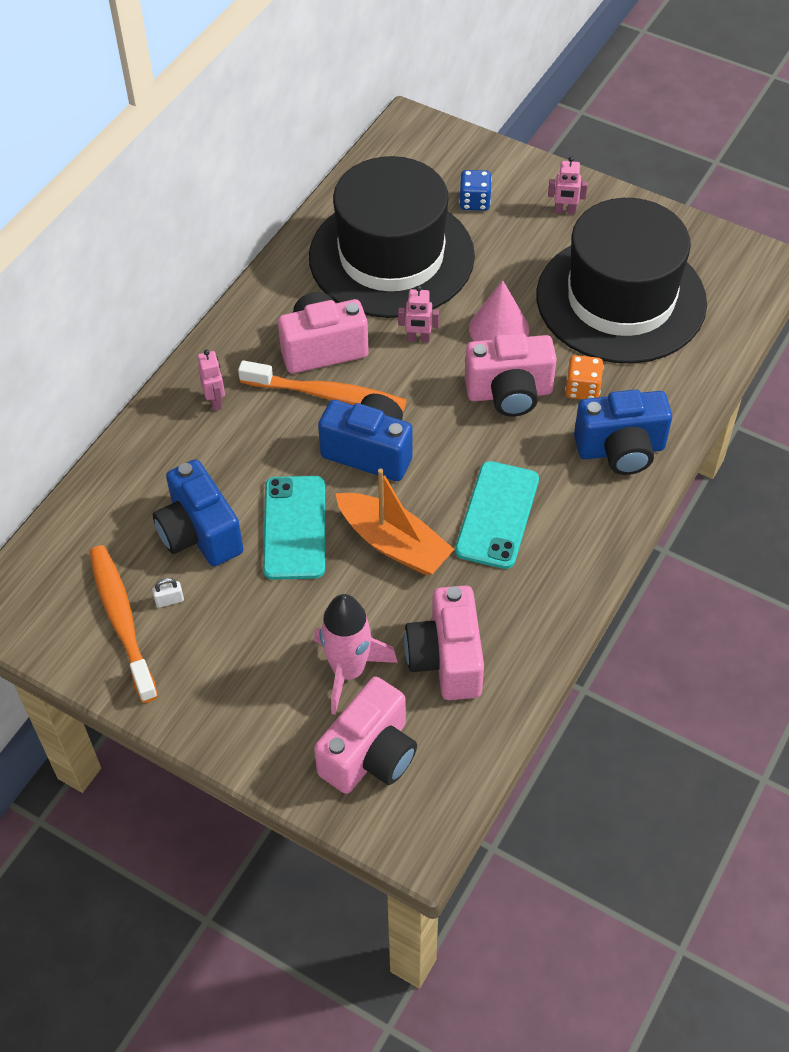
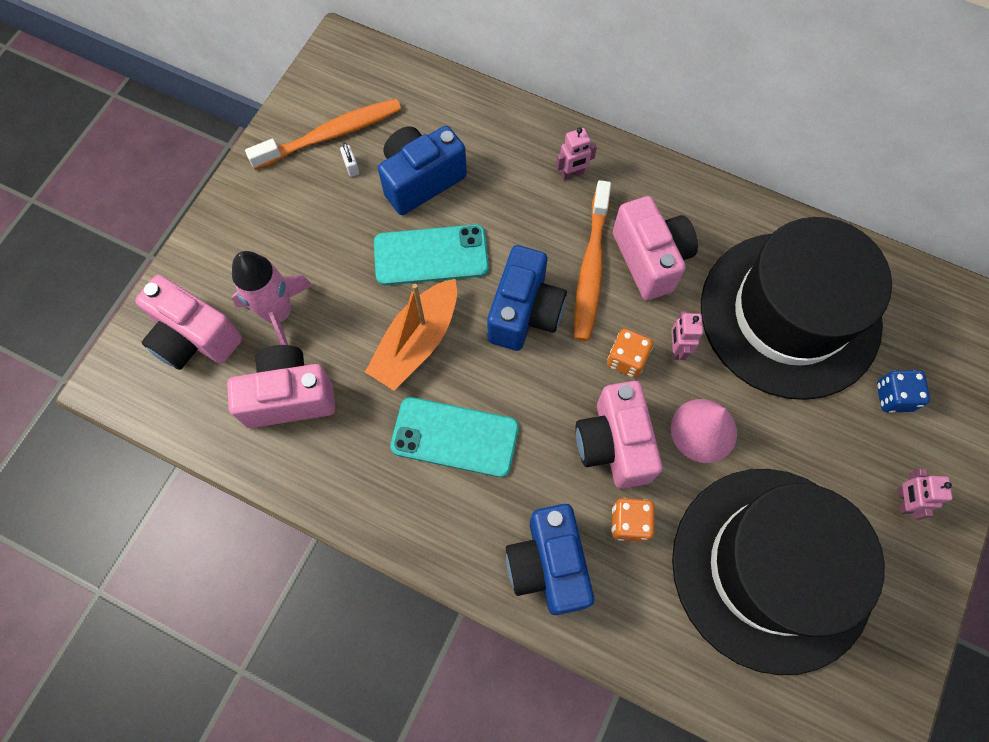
camera: 85 degrees right, 15 degrees up
(426, 376) = (626, 359): none -> orange dice

